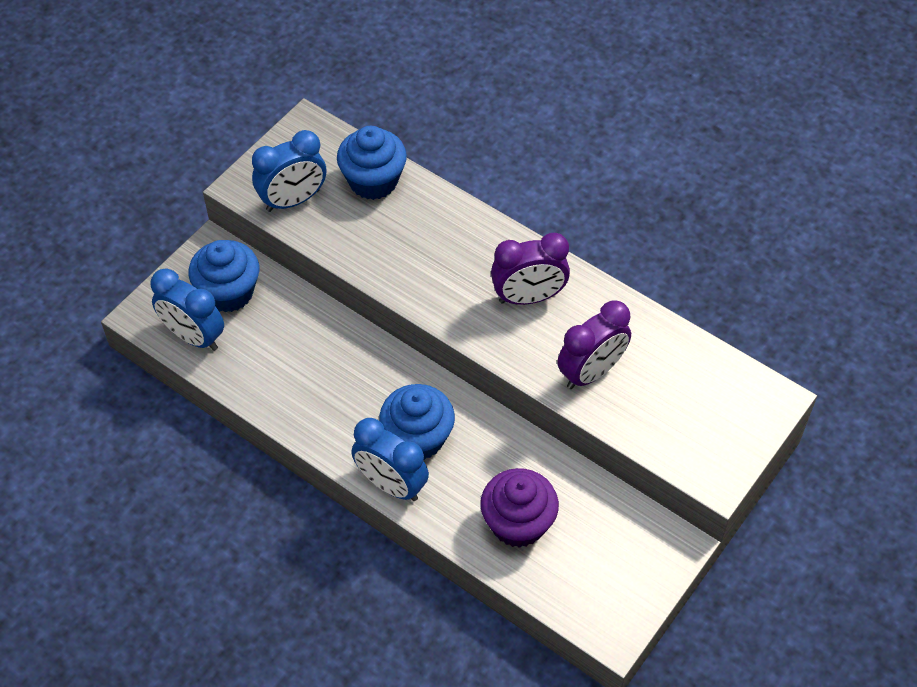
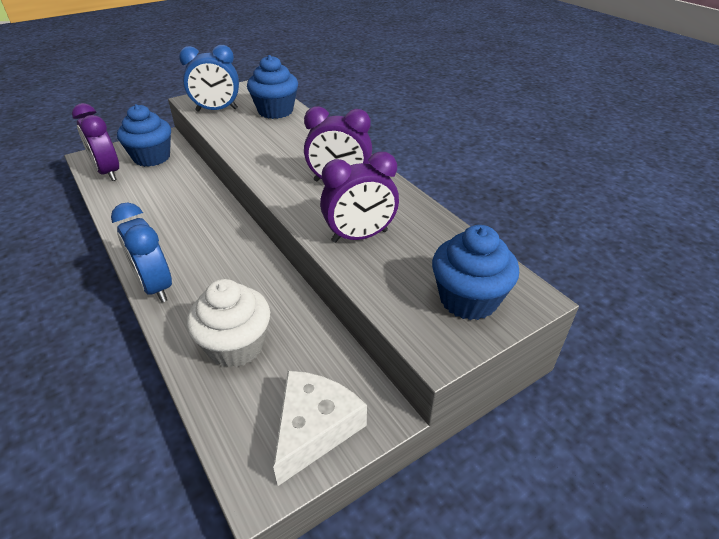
camera: 20 degrees right, 15 degrees down
(194, 337) = (108, 172): blue clock -> purple clock
(417, 438) = (203, 262): blue cupcake -> blue cupcake (468, 299)
(518, 523) = (236, 346): purple cupcake -> white cupcake
(631, 575) = (314, 428): none -> white cheese

